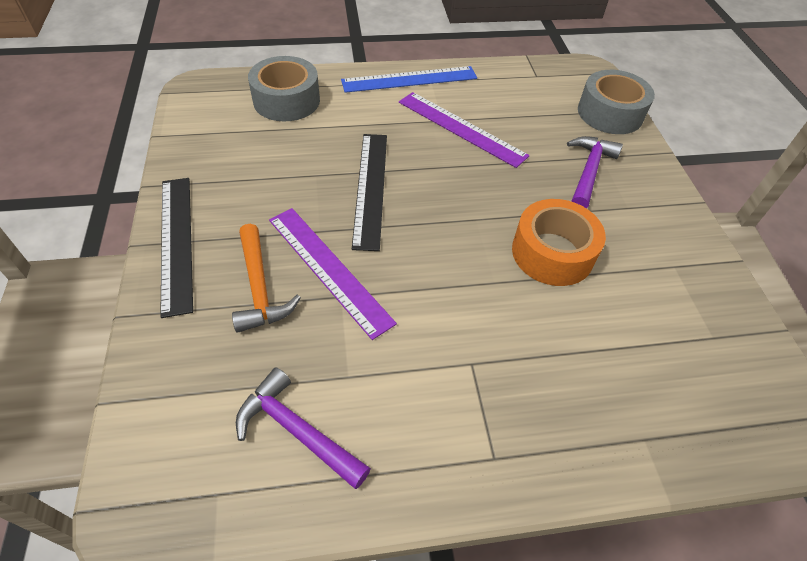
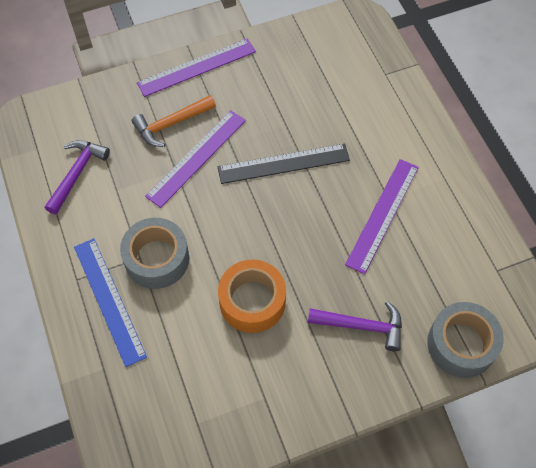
camera: 80 degrees right, 10 degrees up
(176, 241) = (197, 67): black ruler -> purple ruler
(286, 100) = (367, 80): grey tape -> grey tape (157, 259)
(409, 79) = (438, 161): blue ruler -> blue ruler (109, 300)

